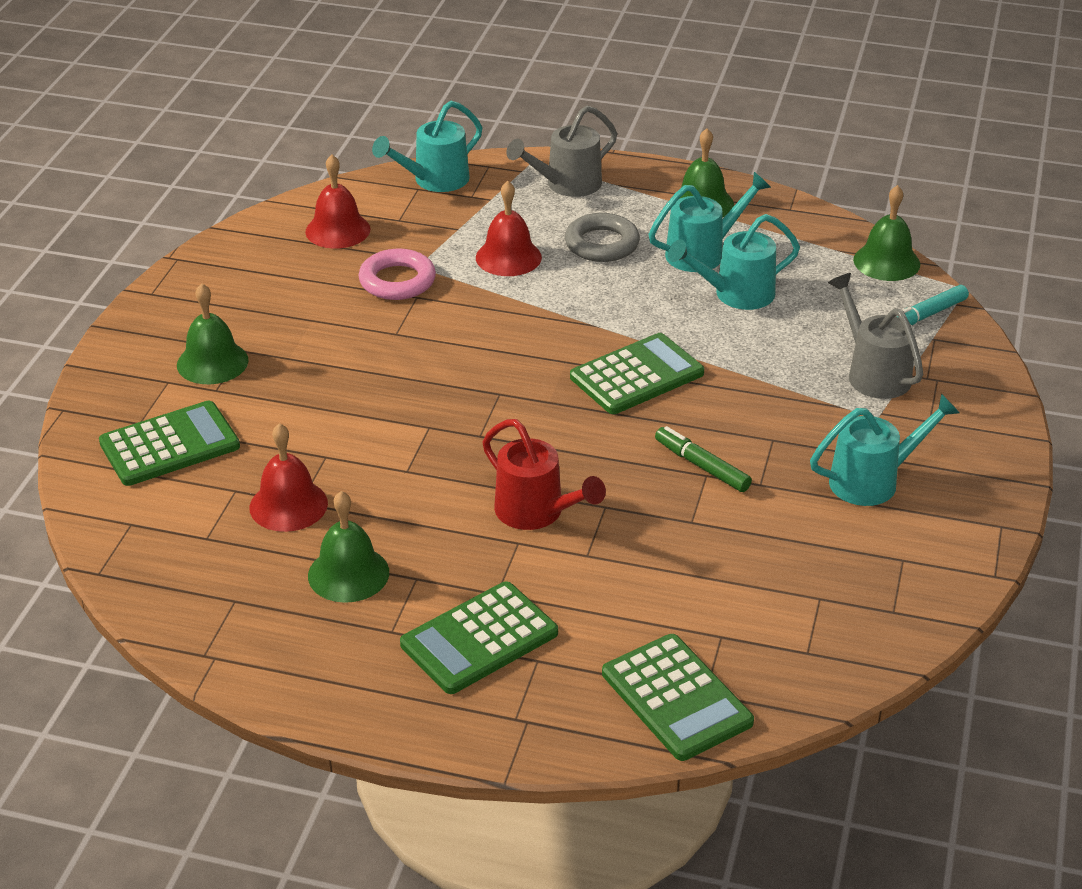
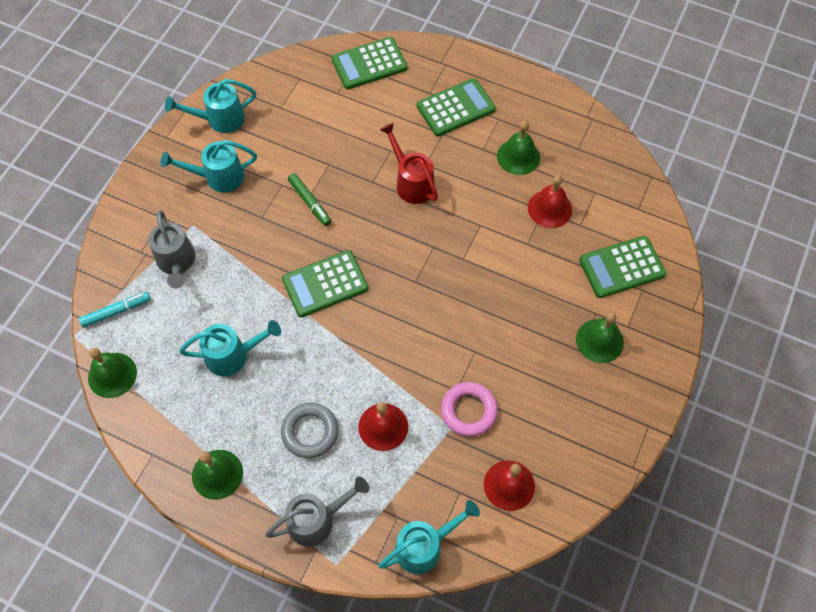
camera: 170 degrees left, 25 degrees up
(676, 698) = (369, 64): green calculator -> green calculator turned 90 degrees counterclockwise
(702, 253) = (239, 408): turquoise watering can -> turquoise watering can (219, 119)

